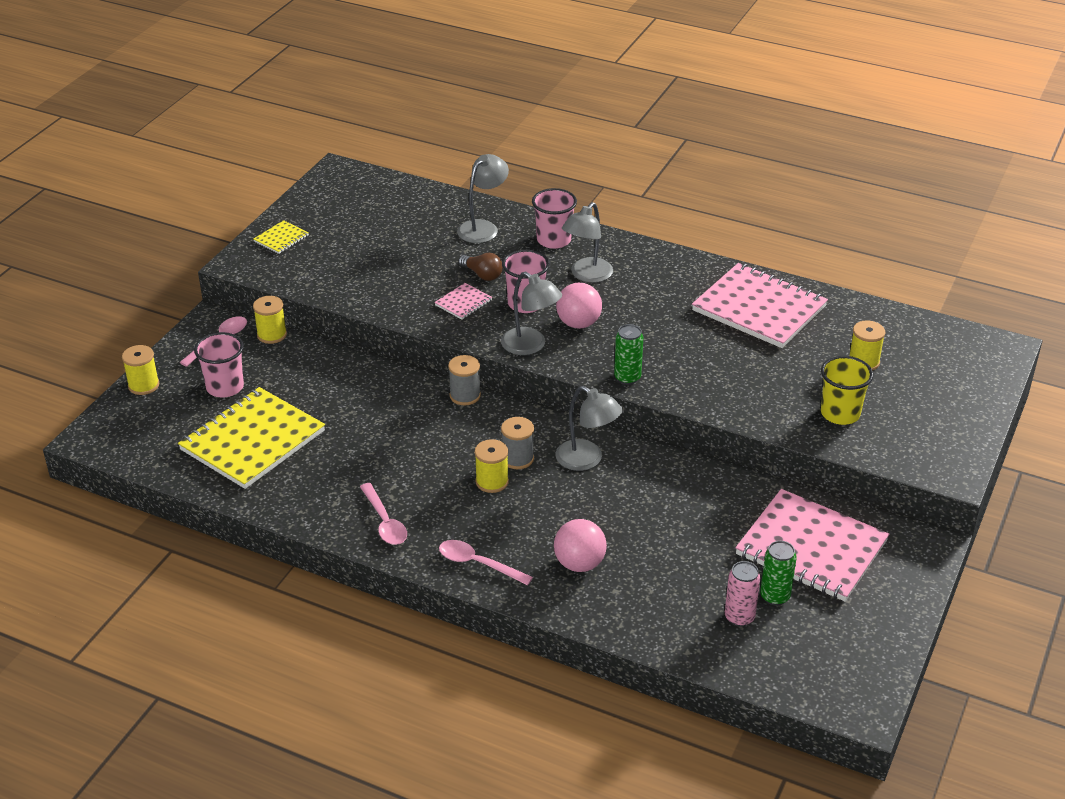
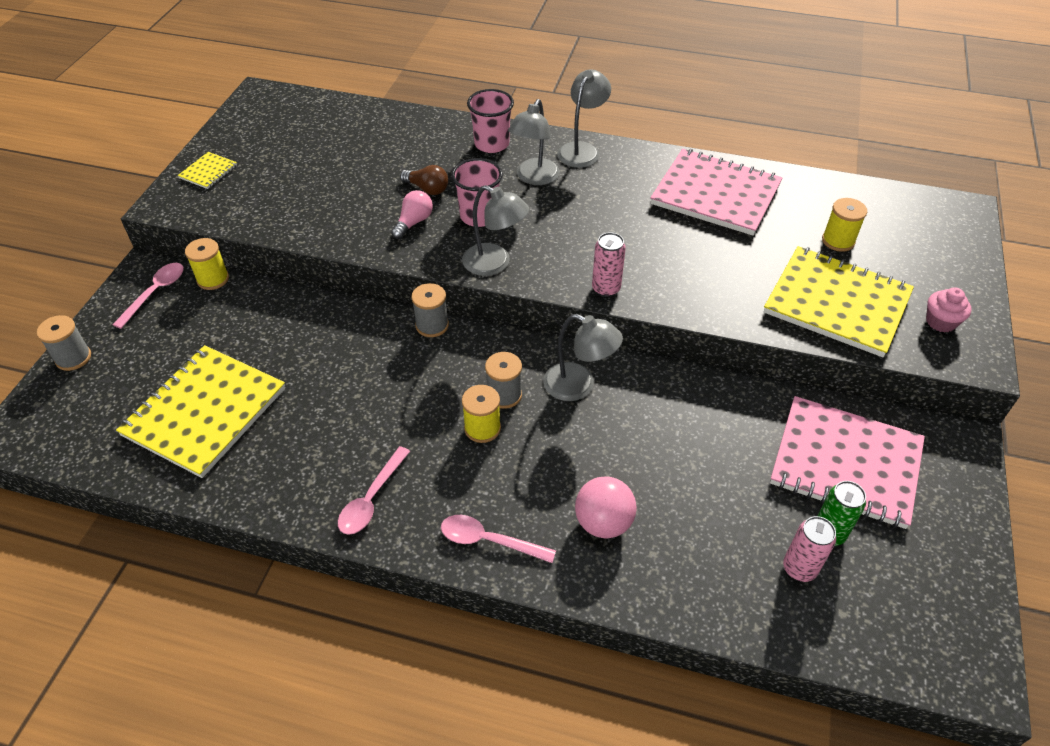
camera: 10 degrees left, 10 degrees up
(143, 385) = (73, 358): yellow spool -> grey spool
(225, 387) = (167, 348): pink cup -> none
(384, 522) = (371, 499): pink spoon -> pink spoon turned 60 degrees clockwise
(463, 303) = (413, 222): pink notebook -> pink light bulb
(483, 227) = (417, 138): grey lamp -> grey lamp (582, 150)
(578, 323) = (539, 232): pink ball -> none
(627, 378) = (606, 289): green can -> pink can
(840, 413) = (837, 303): yellow cup -> yellow notebook
(932, 440) = (940, 322): none -> pink cupcake

